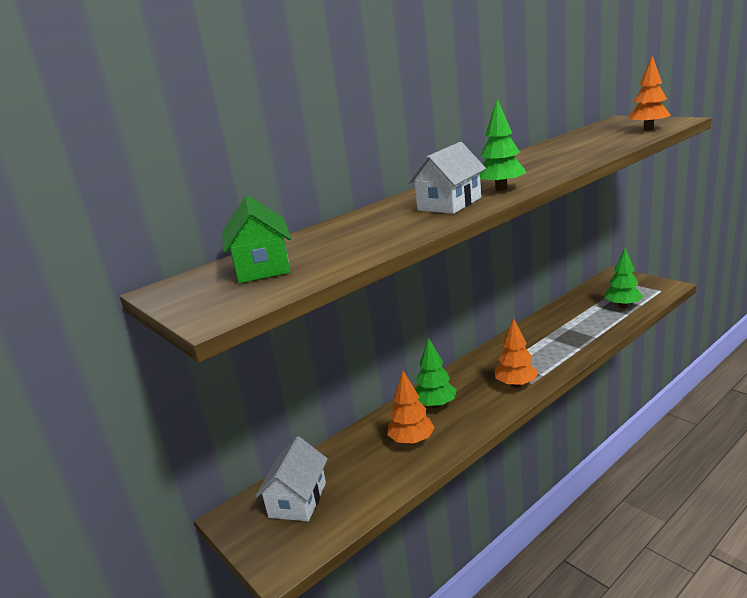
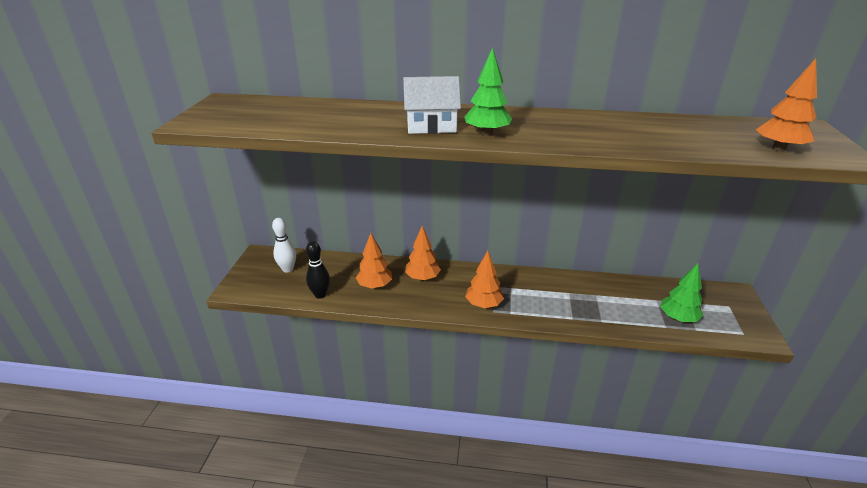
camera: 45 degrees right, 10 degrees up
(262, 267) = (267, 110): green house -> none
(298, 500) = (288, 269): white house -> white bowling pin
(381, 487) = (320, 295): none -> black bowling pin
(435, 405) = (422, 278): green tree -> orange tree

